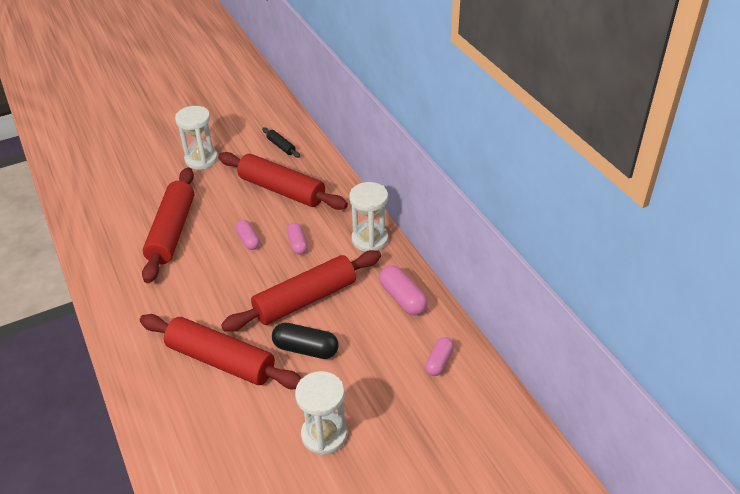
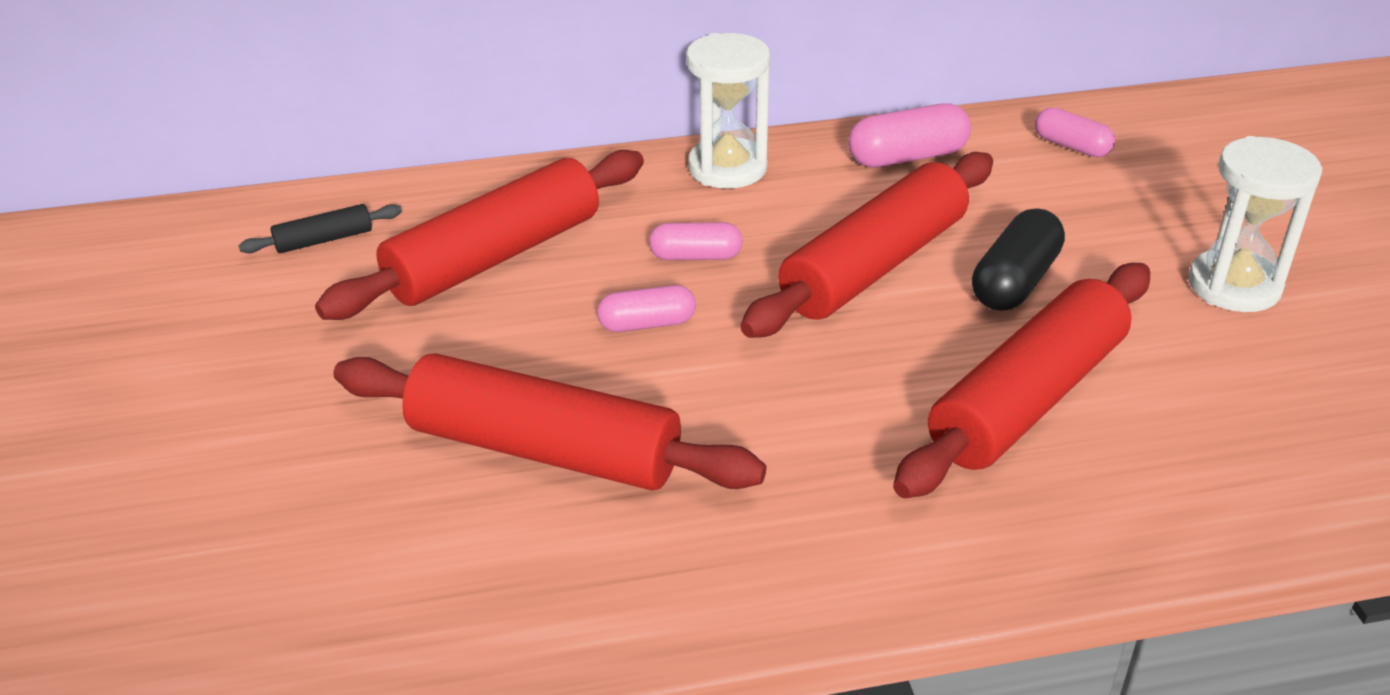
camera: 75 degrees left, 5 degrees down
(201, 159) = (267, 374): white hourglass -> none
(305, 299) = (874, 266): red rolling pin -> red rolling pin turned 60 degrees clockwise

